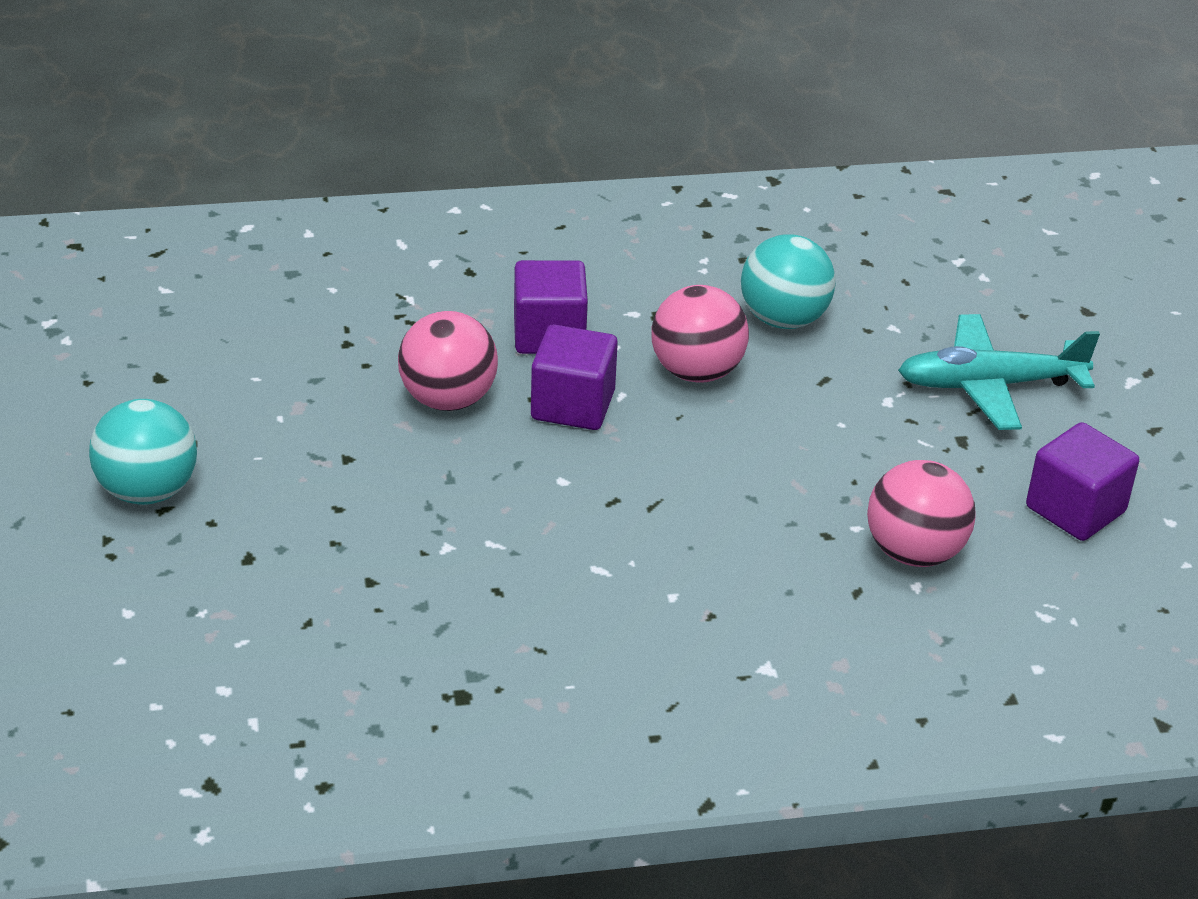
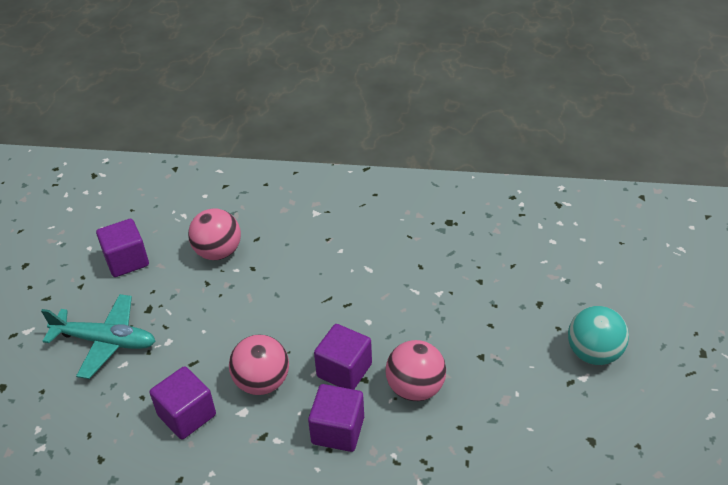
camera: 160 degrees left, 5 degrees up
(783, 319) = (187, 415): turquoise ball -> purple cube

